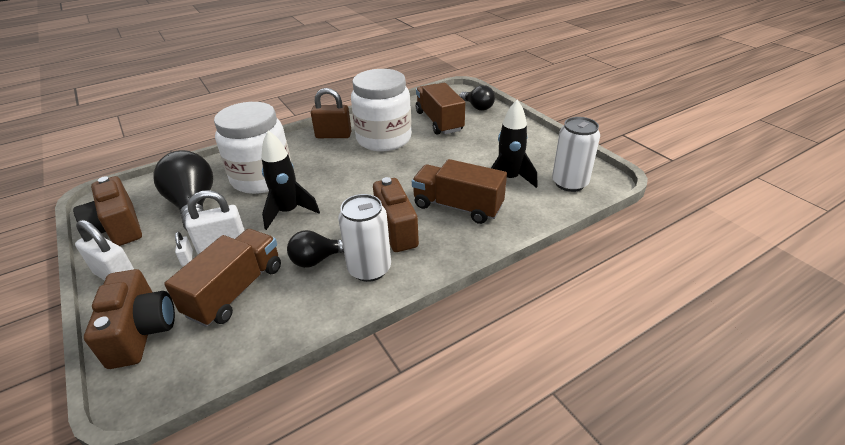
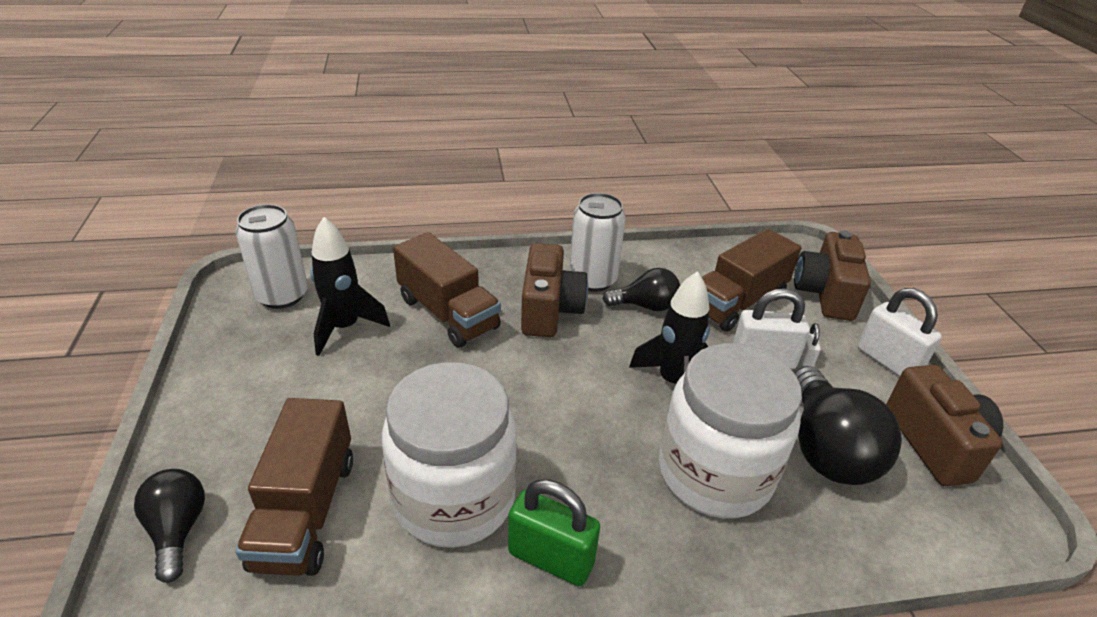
camera: 160 degrees left, 0 degrees up
(333, 135) = (551, 558): brown padlock -> green padlock

